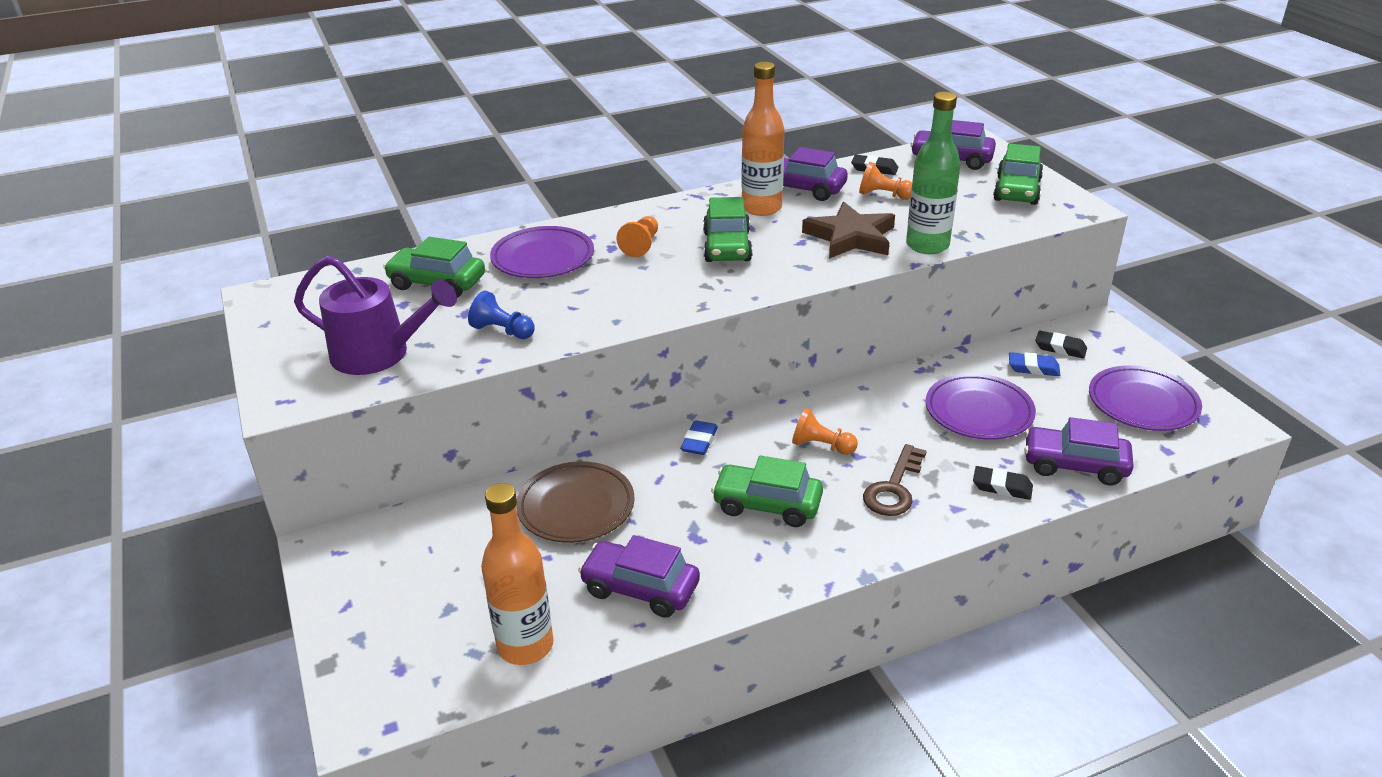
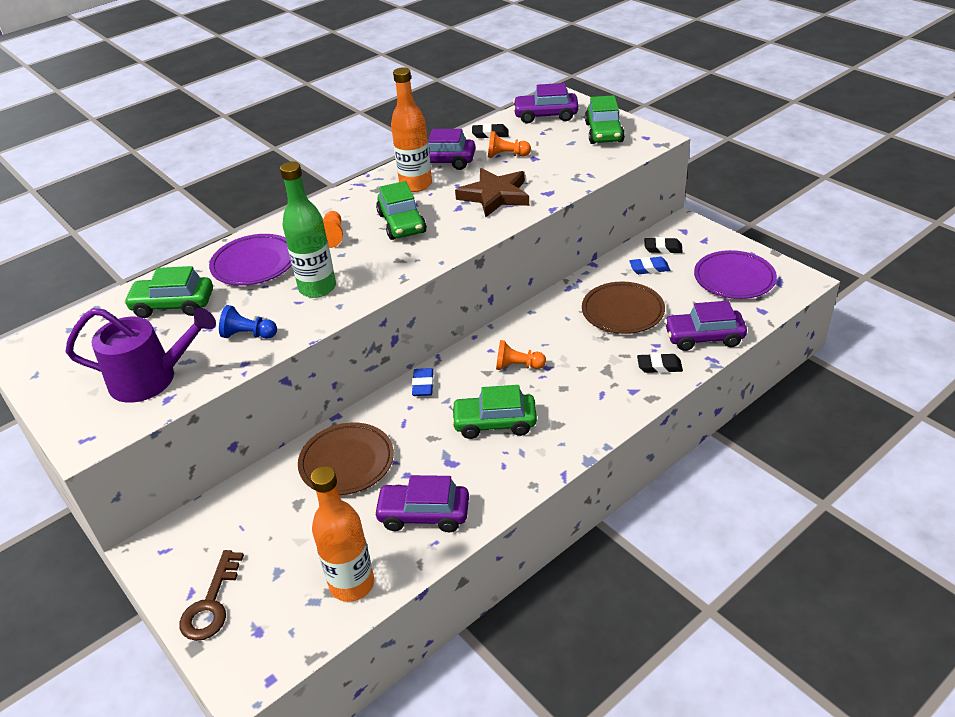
camera: 15 degrees left, 5 degrees up
(894, 488) = (583, 386): brown key -> brown key (211, 603)
(927, 245) = (555, 191): green bottle -> green bottle (317, 288)
(979, 412) = (622, 312): purple plate -> brown plate

